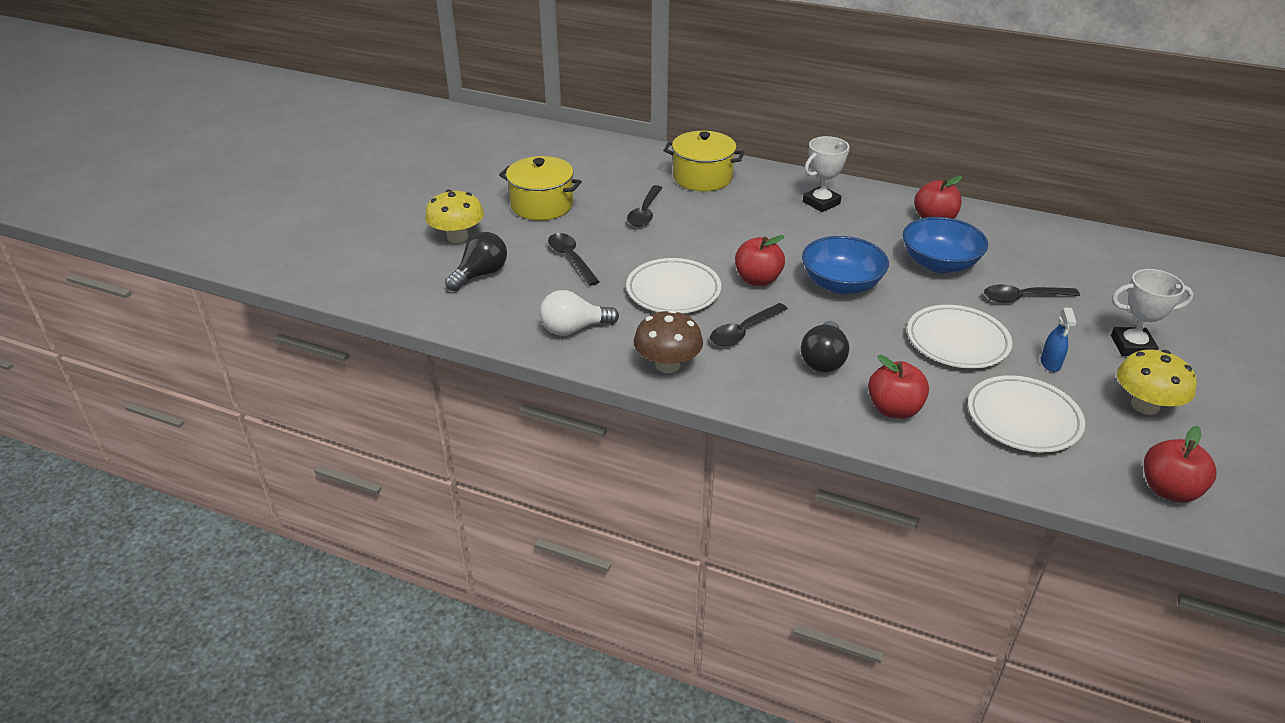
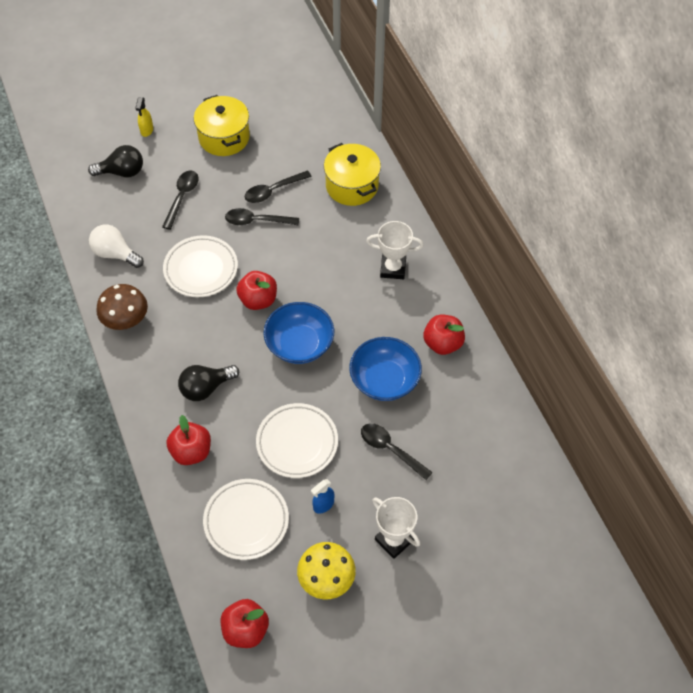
camera: 45 degrees right, 20 degrees up
(457, 237) = (147, 130): yellow mushroom -> yellow spray bottle
(743, 331) = (195, 331): black spoon -> black spoon (256, 221)

